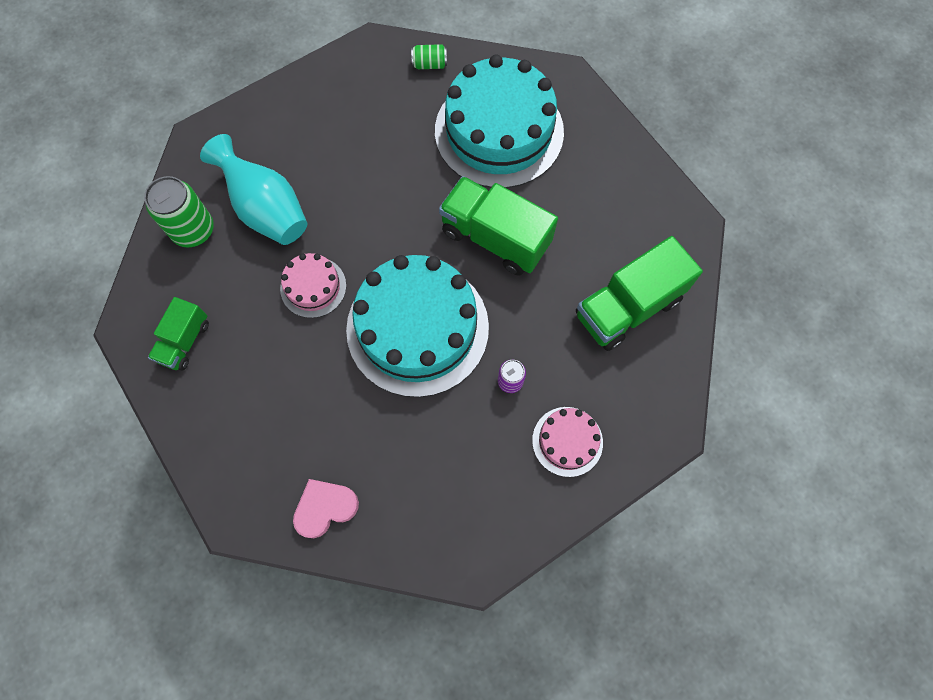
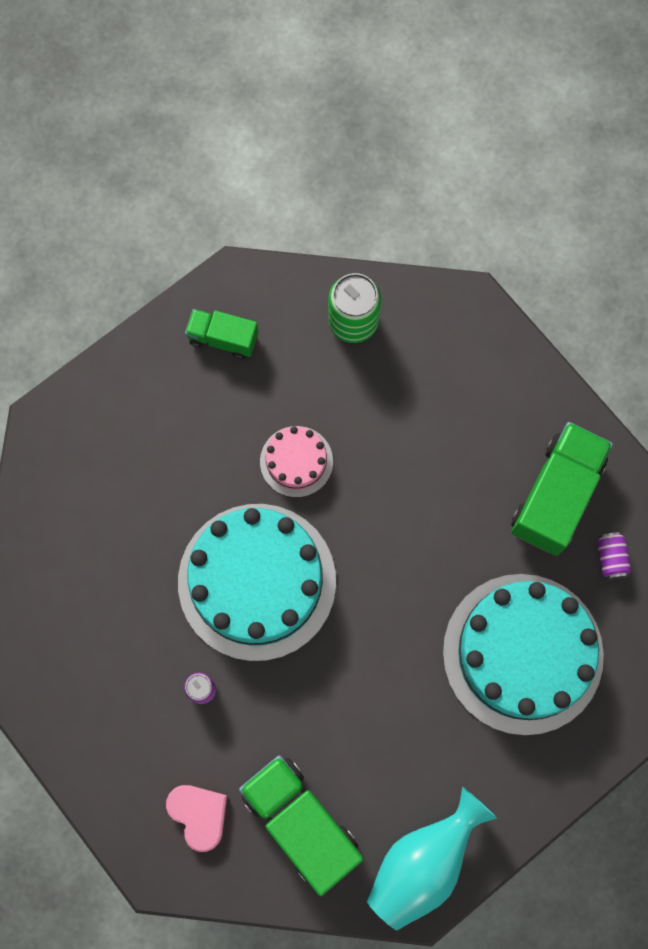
camera: 85 degrees right, 5 degrees up
(266, 209) = (387, 395): turquoise vase -> turquoise vase (423, 861)
(325, 508) = (56, 510): pink heart -> pink heart (199, 814)
(429, 64) = (611, 558): green can -> purple can
(495, 238) = (376, 659): green truck -> green truck (556, 495)
(567, 441) = (138, 757): pink cake -> none

